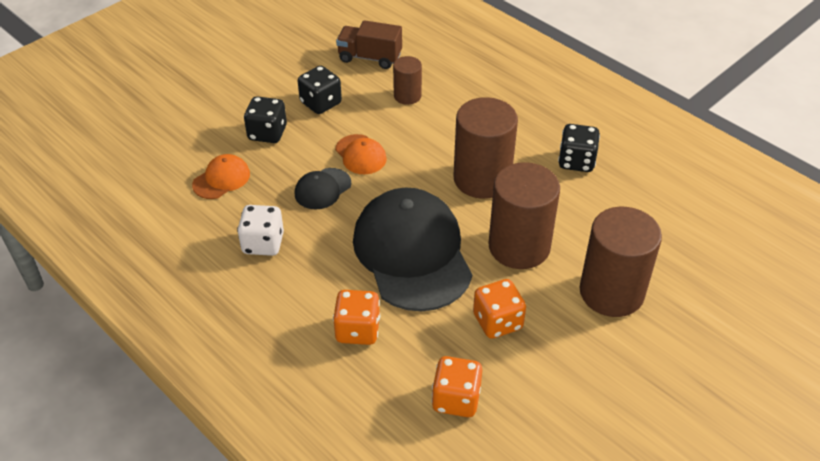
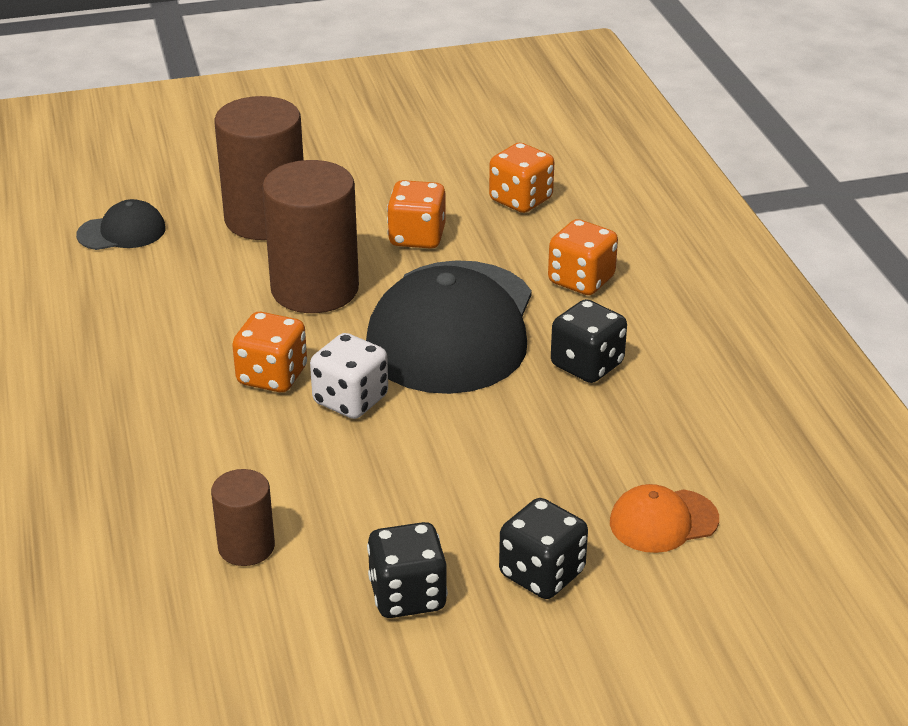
camera: 150 degrees left, 10 degrees down
(263, 243) = (645, 406): white dice -> white dice (350, 400)
(322, 189) = (511, 447): black cap -> black cap (122, 232)
(360, 155) = (413, 475): orange cap -> none
(370, 58) = (235, 660): brown truck -> none
(482, 179) = (272, 376): brown cylinder -> orange dice
(576, 161) = (121, 350): black dice -> black dice (587, 365)

